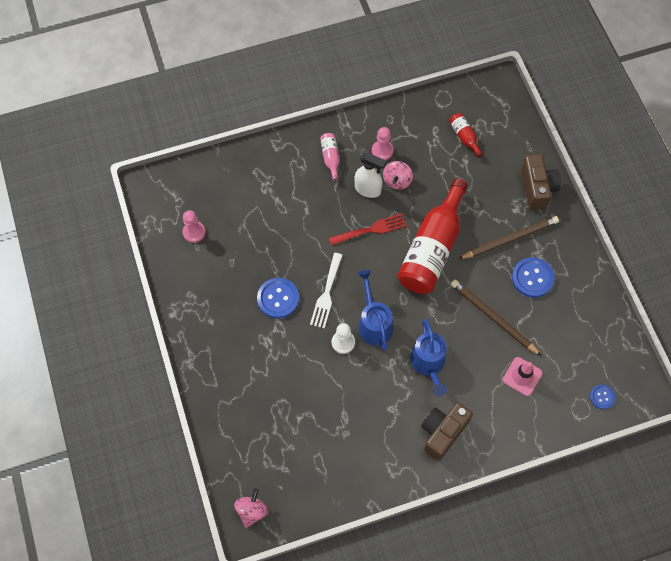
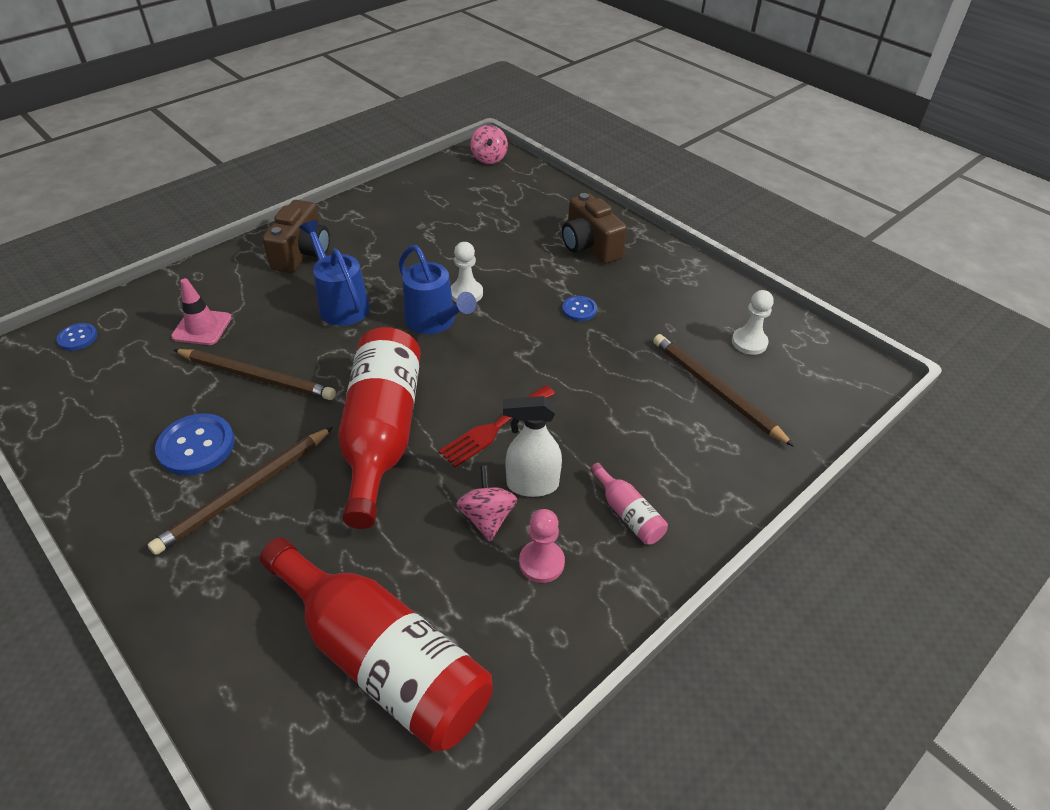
camera: 155 degrees right, 20 degrees down
(194, 232) = (749, 342): pink pawn -> white pawn
(239, 207) = (715, 390): none -> brown pencil
(278, 298) = (579, 309): blue button -> blue button, size x0.56
(326, 293) = (517, 333): white fork -> none
(464, 137) = (383, 659): red bottle -> red bottle, size x2.37
(537, 188) = (199, 604): brown camera -> brown camera (589, 246)

